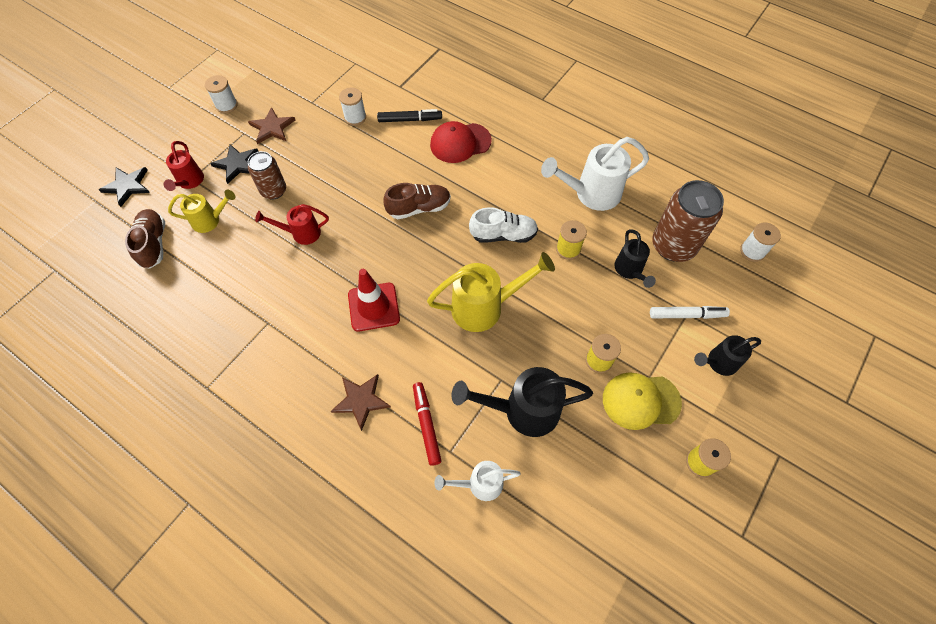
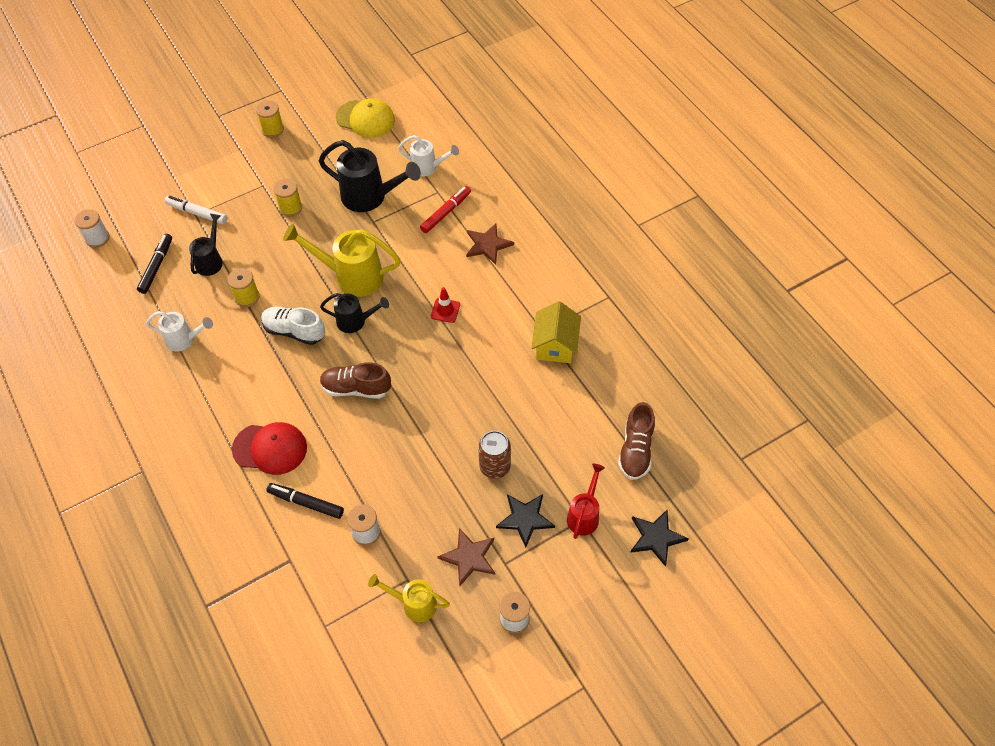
camera: 155 degrees left, 5 degrees down
(210, 220) = (572, 456): yellow watering can -> yellow watering can (414, 604)
(251, 312) = (555, 345): none -> yellow house
(301, 233) = (483, 405): red watering can -> none
(374, 307) = (445, 310): red traffic cone -> red traffic cone, size x0.56
(426, 424) = (446, 213): red marker -> red marker turned 150 degrees counterclockwise
(591, 194) = (184, 339): white watering can -> white watering can, size x0.59
(640, 401) = (282, 174): yellow cap -> yellow cap (365, 119)
(673, 246) = (156, 266): brown can -> black marker
(719, 362) = (205, 176): black watering can -> black watering can (355, 321)

